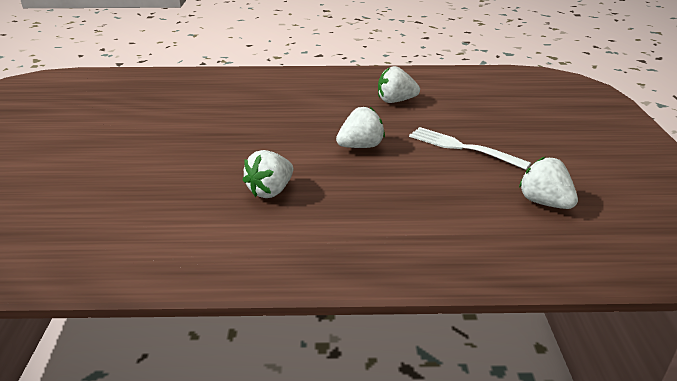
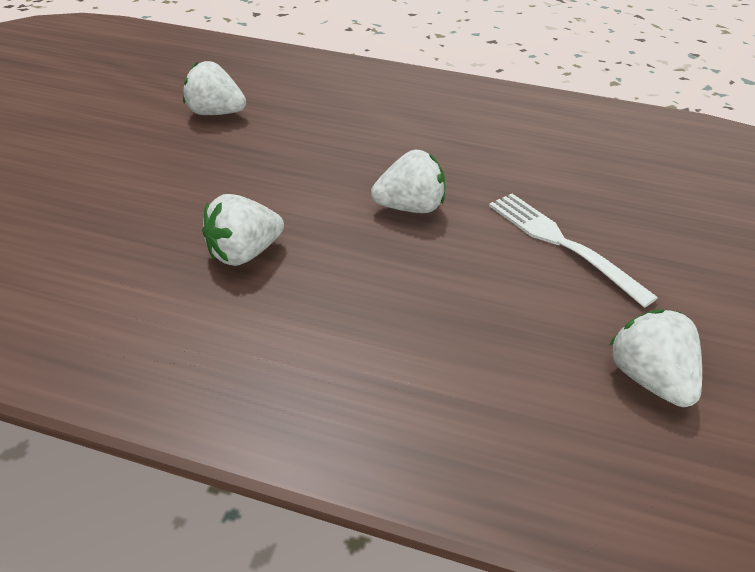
camera: 15 degrees right, 10 degrees up
(395, 101) = (500, 142): white strawberry -> white strawberry (215, 113)

